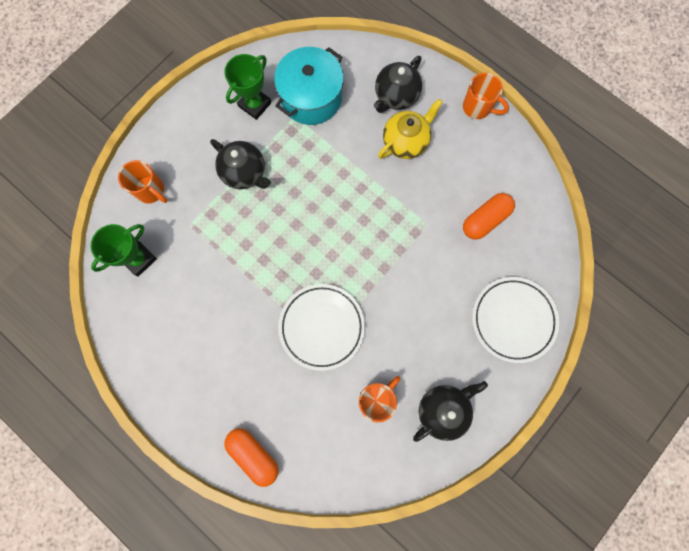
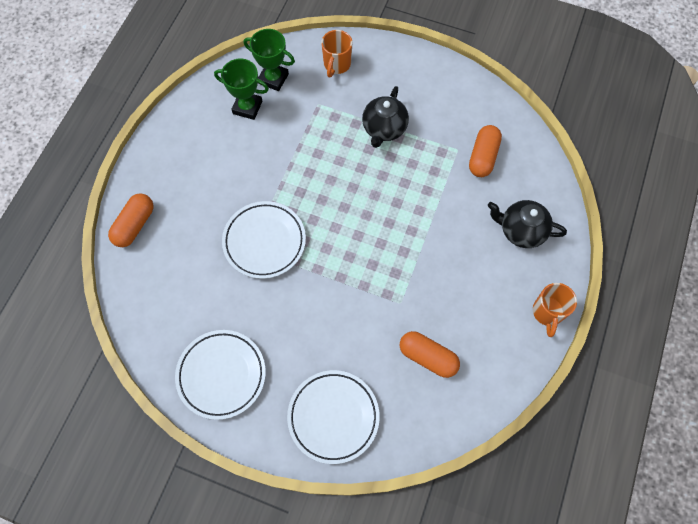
camera: 70 degrees right, 10 degrees down
(255, 105) = (453, 113): green trophy -> green trophy (247, 107)
(311, 97) = (483, 157): turquoise pot -> orange capsule
(376, 399) = (213, 311): orange mug -> none
(406, 142) = (477, 255): yellow teapot -> none
(443, 410) = (221, 375): black teapot -> white plate

